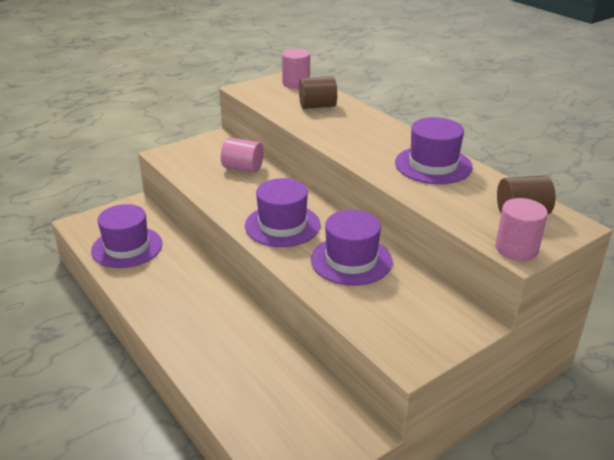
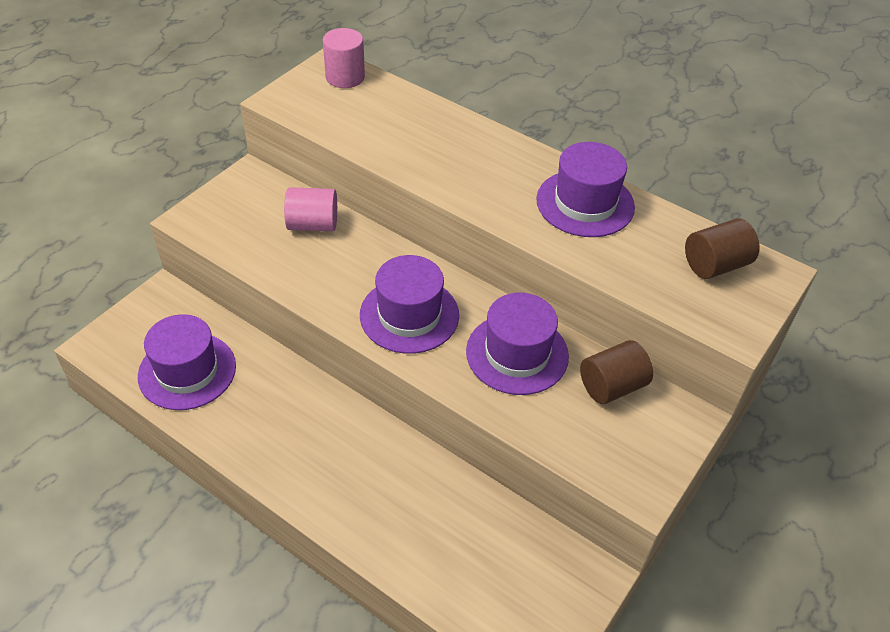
camera: 20 degrees left, 15 degrees up
(317, 106) = (394, 119): brown cylinder -> brown cylinder (612, 386)
(516, 249) = (730, 325): pink cylinder -> none

